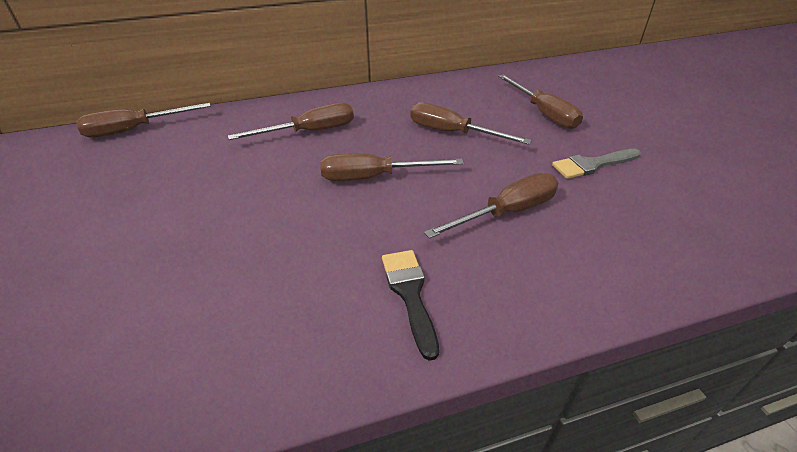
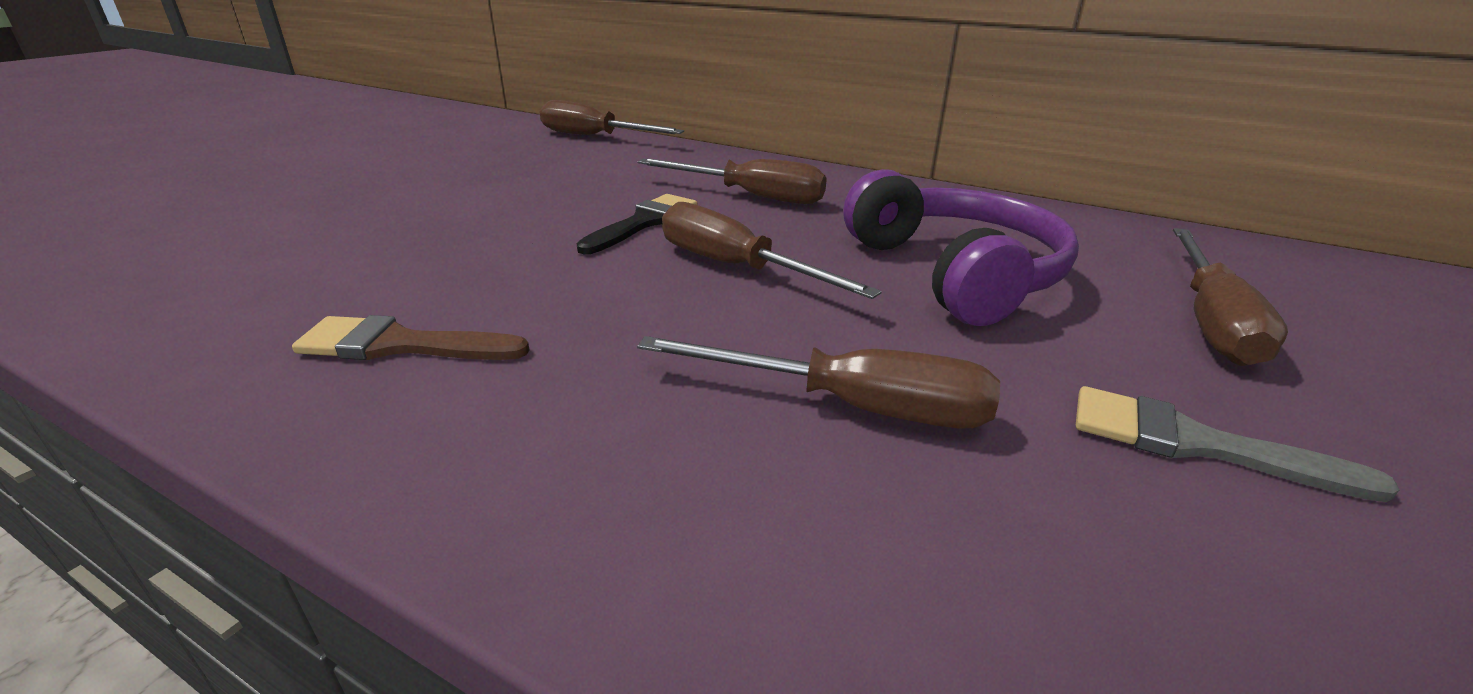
camera: 45 degrees right, 10 degrees down
(308, 312) = (401, 345): none -> brown brush
(410, 294) = (517, 404): black brush -> black brush (644, 222)
(453, 133) = (955, 272): brown screwdriver -> purple headphones

